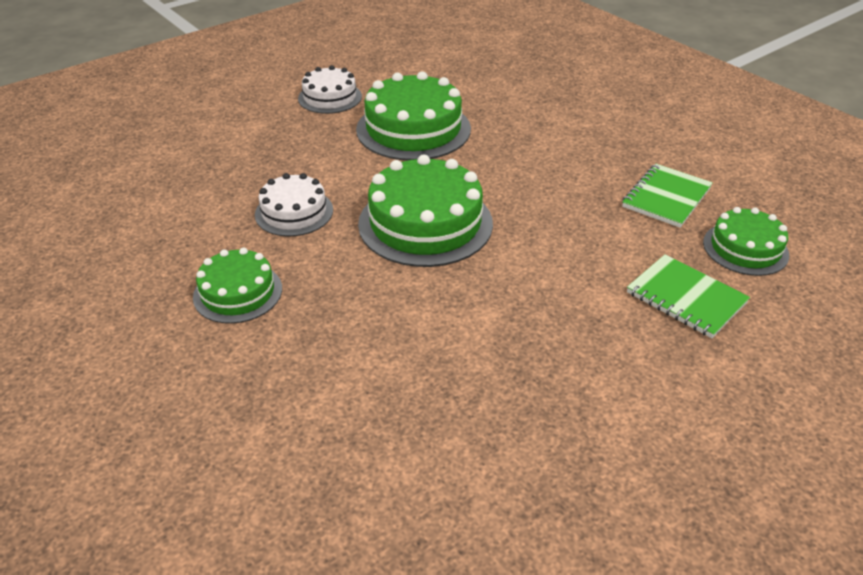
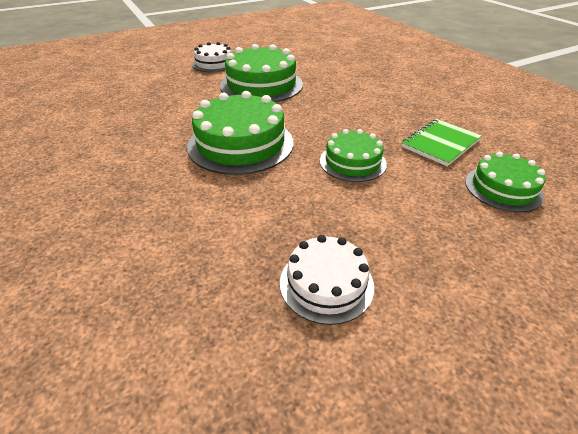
camera: 10 degrees right, 0 degrees up
(238, 292) = (73, 177): green cake -> green cake (352, 162)
(294, 212) = (149, 127): white cake -> white cake (326, 283)
(686, 298) = (440, 223): green notebook -> none

